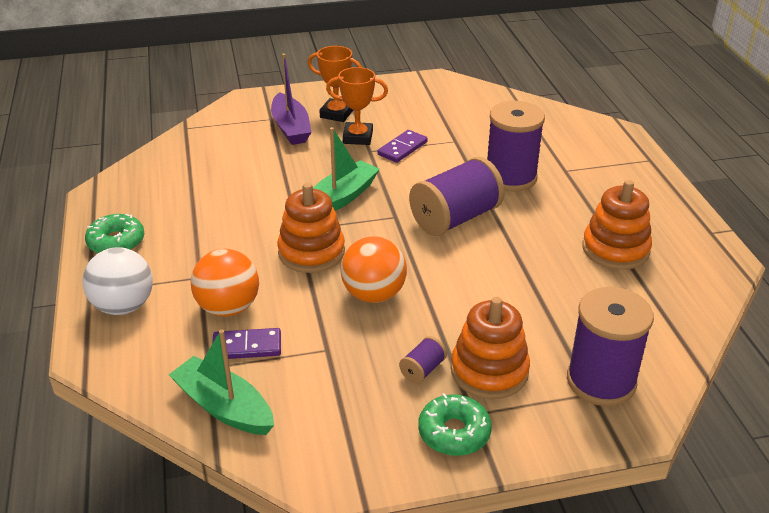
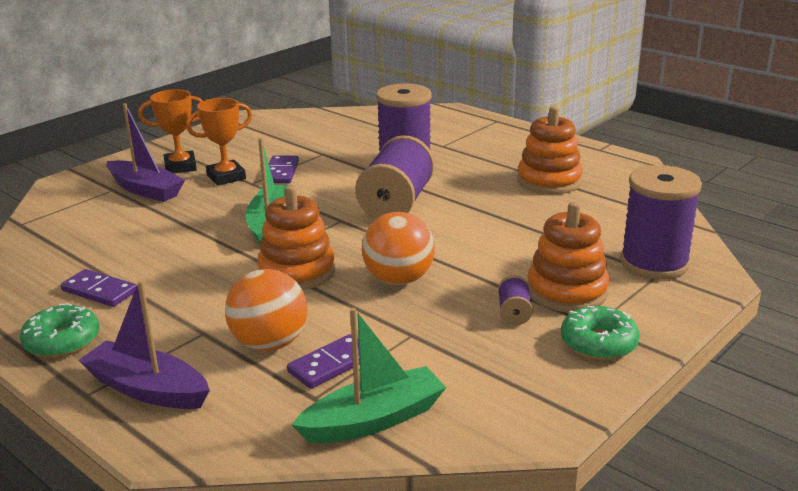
camera: 35 degrees left, 10 degrees down
(124, 306) = (147, 389): white ball -> purple boat
(175, 210) = (99, 291): none -> purple domino
(224, 407) = (373, 420): green boat -> green boat turned 150 degrees clockwise

